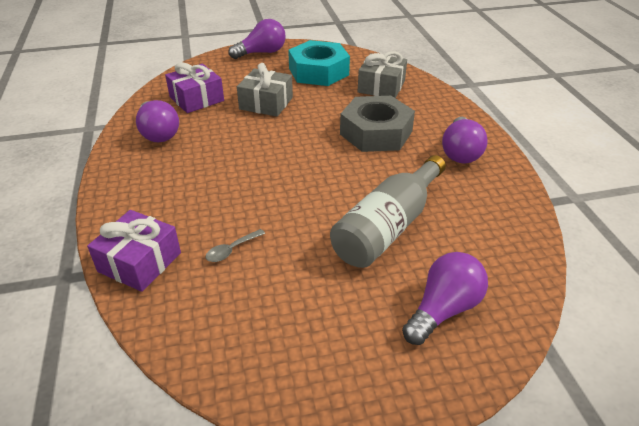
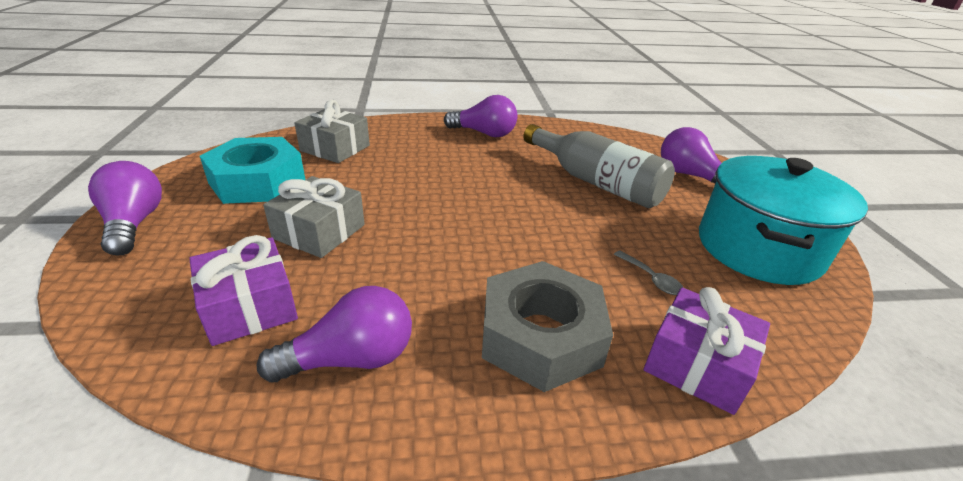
camera: 85 degrees left, 5 degrees down
(289, 339) = (758, 248): none -> turquoise pot
(376, 133) = (435, 165): grey nut -> grey nut (540, 336)

